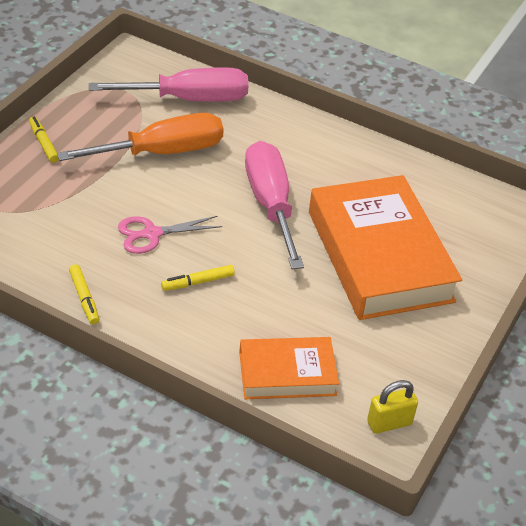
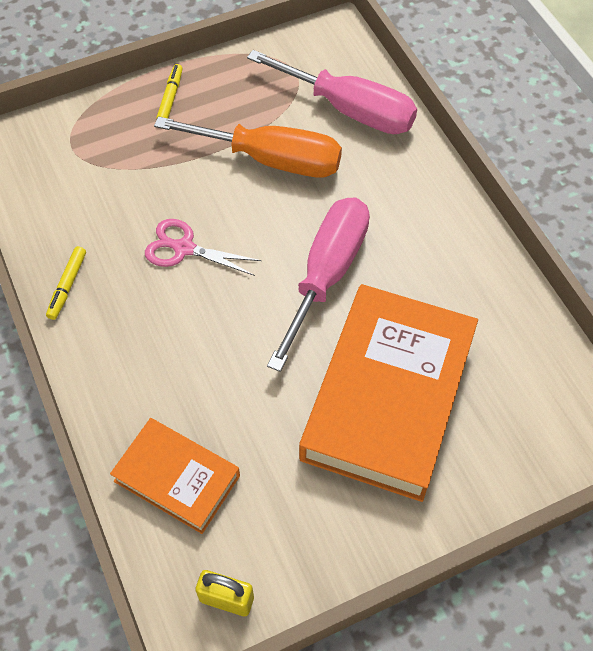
camera: 40 degrees right, 15 degrees up
(198, 282) = (181, 326): yellow marker -> none

